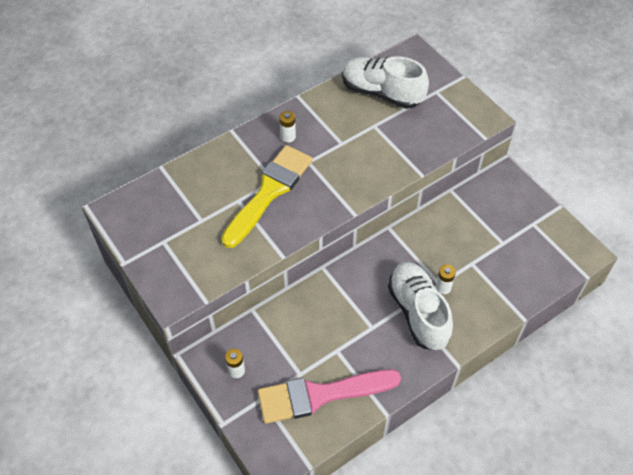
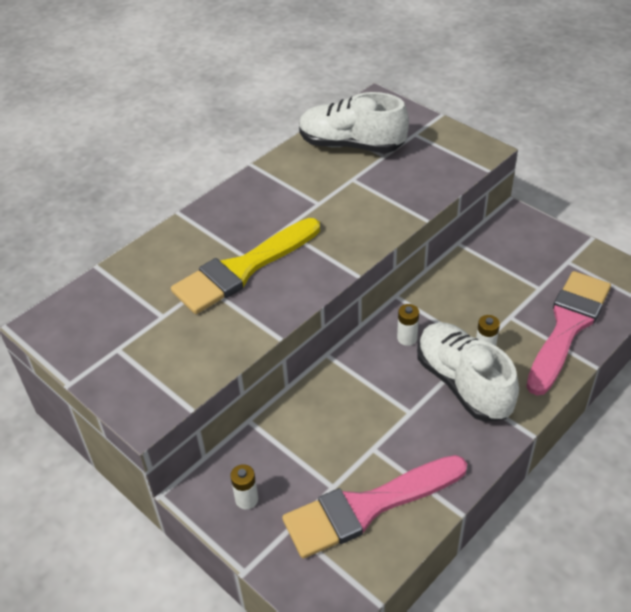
camera: 10 degrees left, 10 degrees down
(269, 192) = (243, 269): yellow brush -> yellow brush turned 150 degrees counterclockwise
(288, 137) = (250, 207): white battery -> white battery (407, 338)
(513, 281) = (567, 326): none -> pink brush

